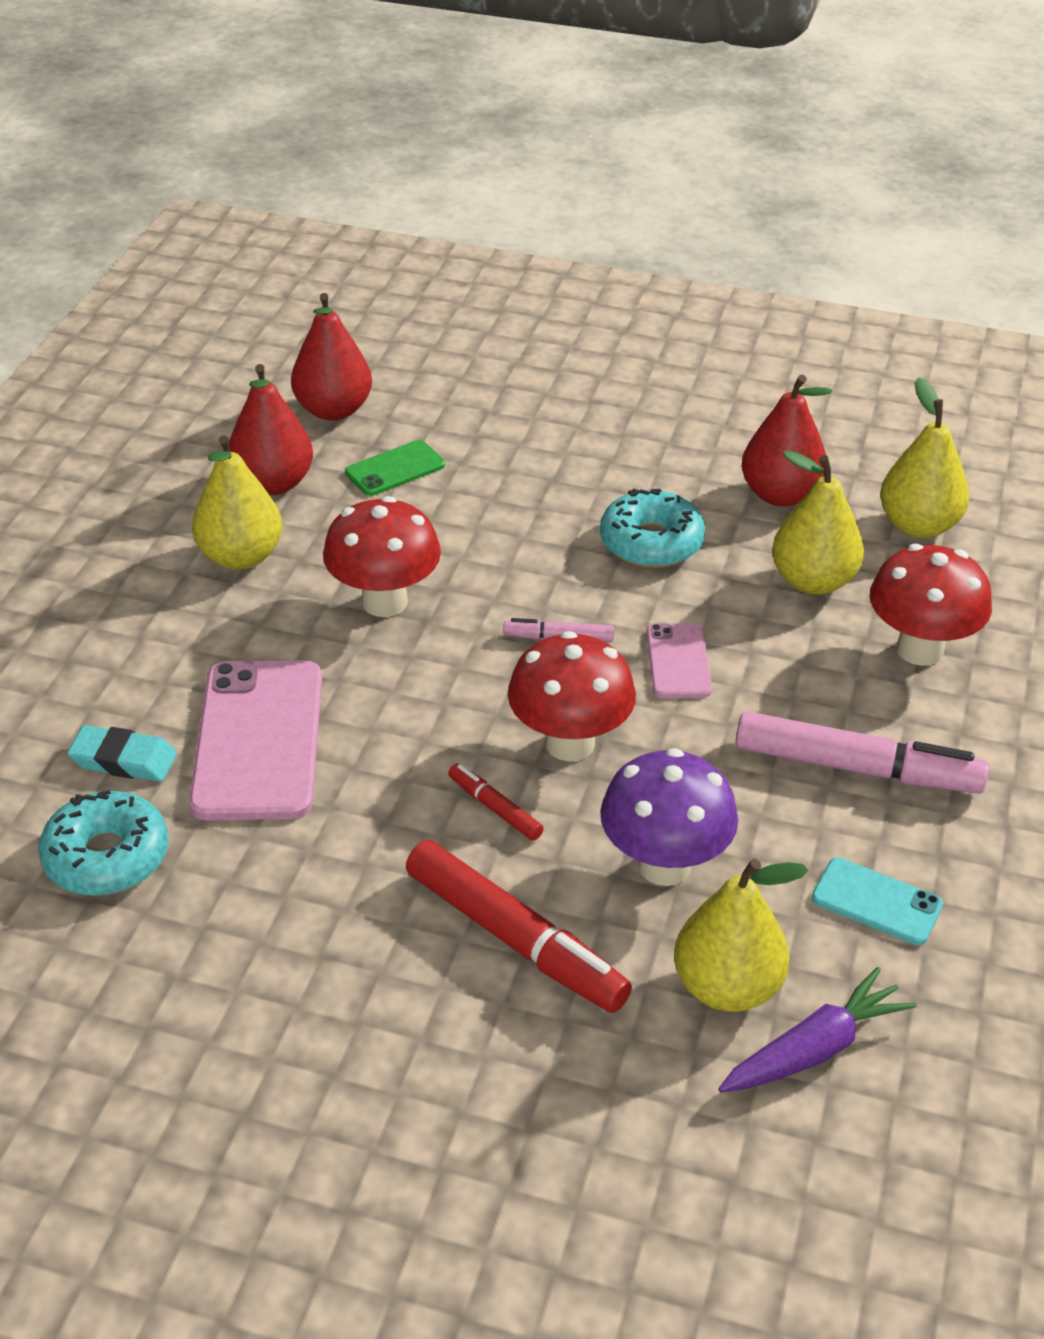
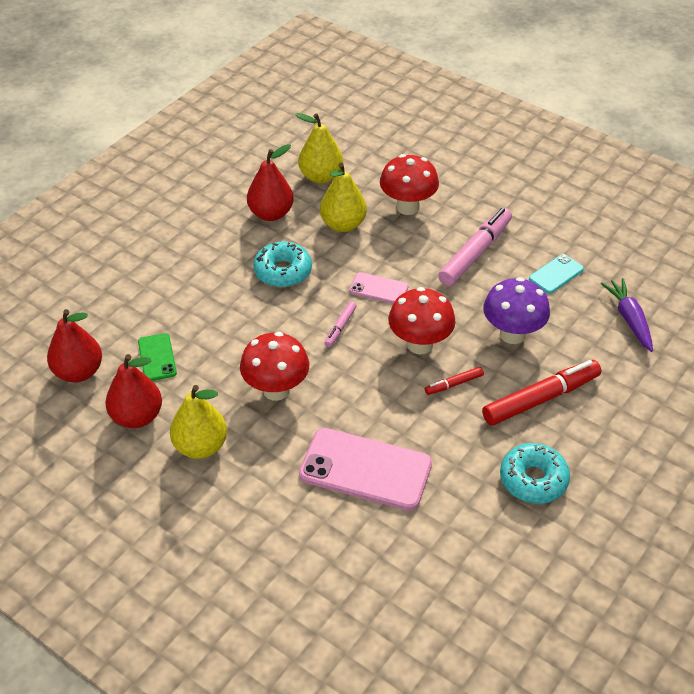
camera: 70 degrees left, 5 degrees up
(107, 857) = (430, 554): turquoise donut -> turquoise donut (533, 480)
(124, 760) = (356, 534): turquoise eraser -> none
(727, 987) = (589, 335): yellow pear -> none

